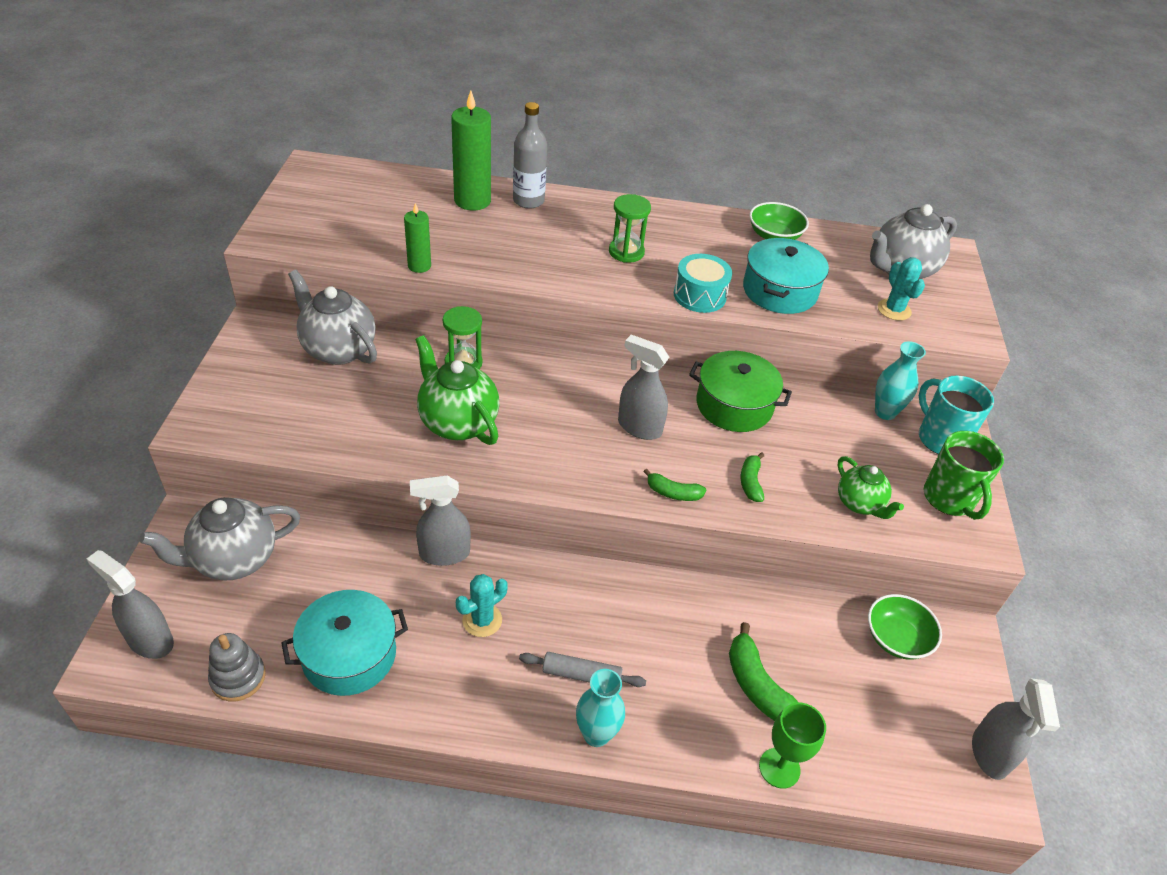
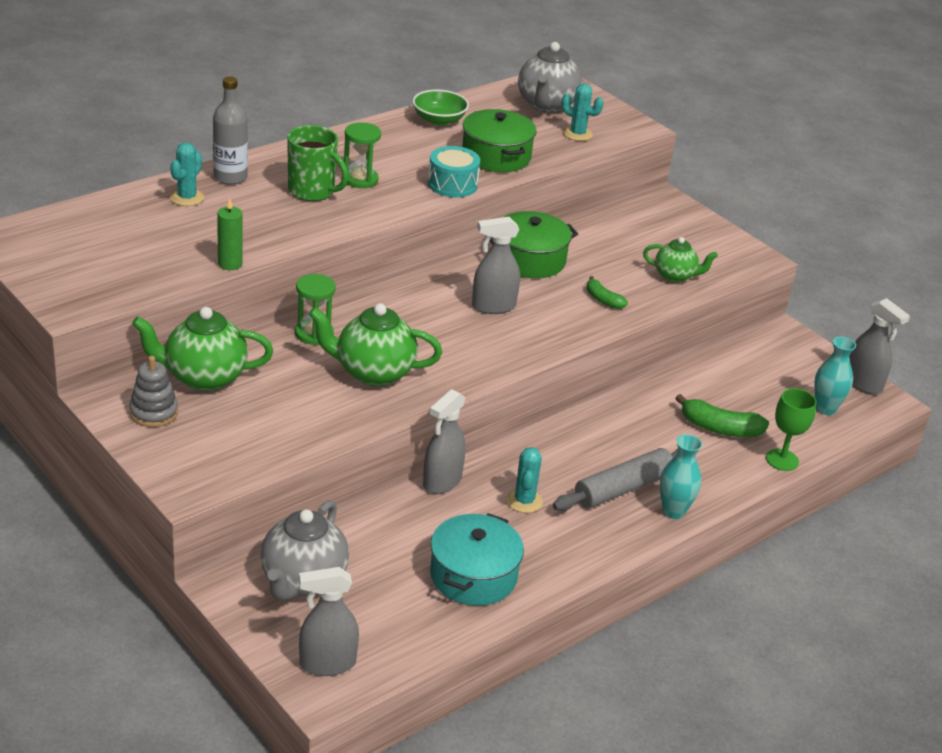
camera: 45 degrees left, 10 degrees down
(238, 677) = (423, 638): grey stacking toy -> grey stacking toy (154, 412)
(338, 349) = (204, 377): grey teapot -> green teapot
(472, 201) = (187, 198): green candle -> turquoise cactus
(581, 675) = (623, 488): grey rolling pin -> grey rolling pin, size x1.58
(673, 493) = (569, 332): green banana -> none
(779, 291) = (496, 156): turquoise pot -> green pot
(885, 412) = (620, 215): turquoise vase -> turquoise vase (825, 408)
(896, 638) = (755, 356): green bowl -> none
(940, 438) = (668, 213): turquoise mug -> none
(949, 499) = (715, 245): green mug -> green mug (312, 191)

